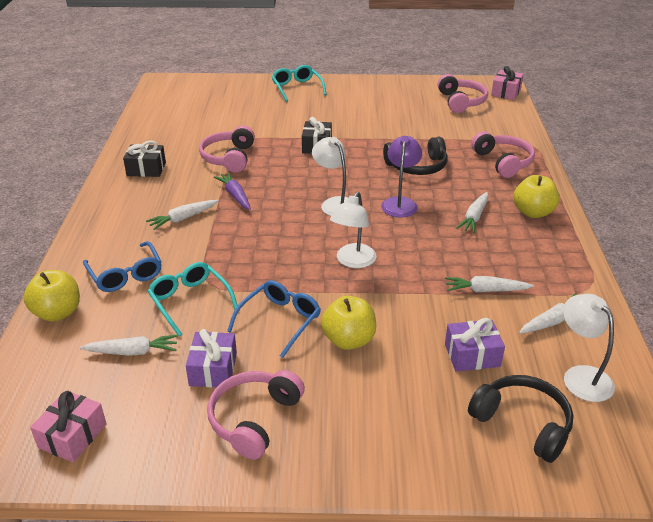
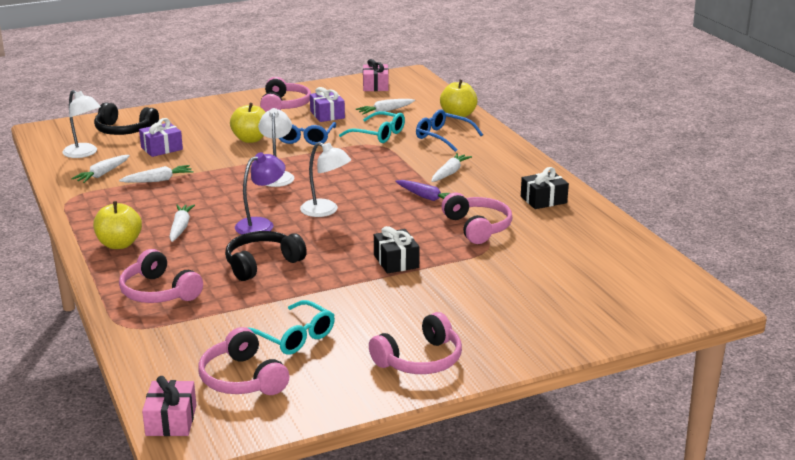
camera: 155 degrees right, 10 degrees down
(297, 88) = (511, 341): turquoise glasses -> turquoise glasses (294, 337)
(356, 90) = (420, 360): none -> pink headphones
(400, 203) = (261, 224): purple lamp -> purple lamp turned 120 degrees counterclockwise

